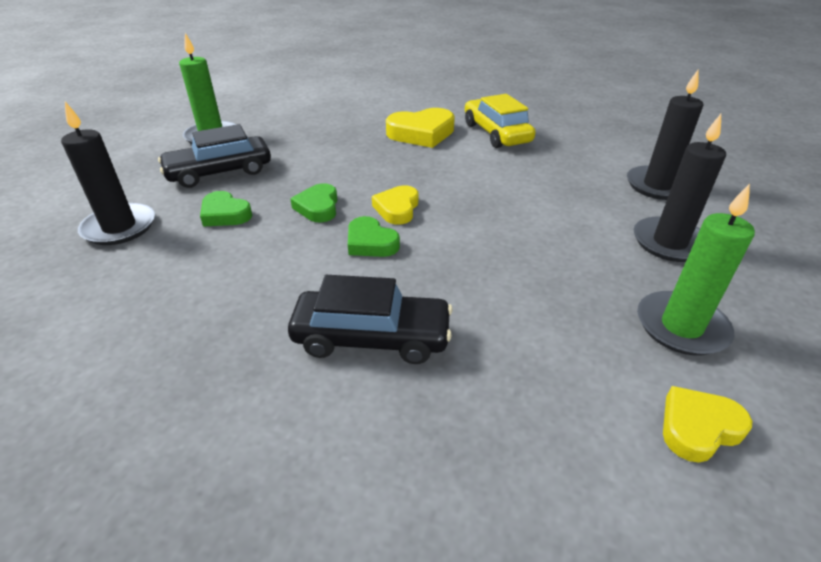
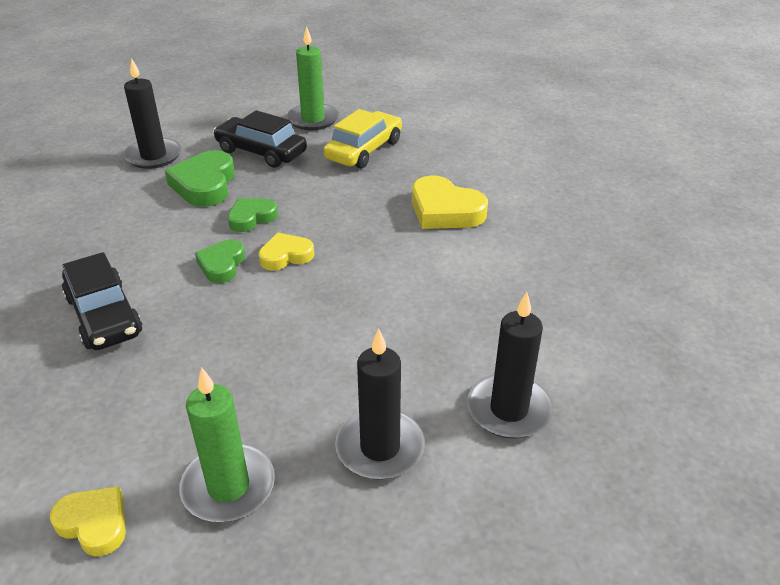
camera: 55 degrees right, 0 degrees up
(225, 214) = (205, 184): green heart -> green heart, size x1.61
(496, 133) = (504, 254): yellow car -> yellow car (364, 150)

